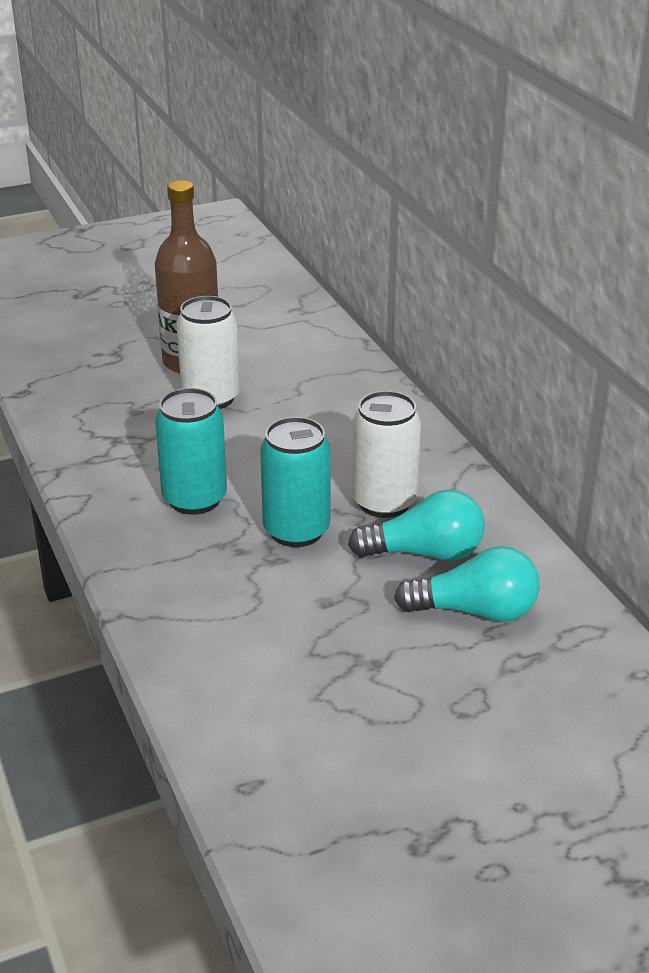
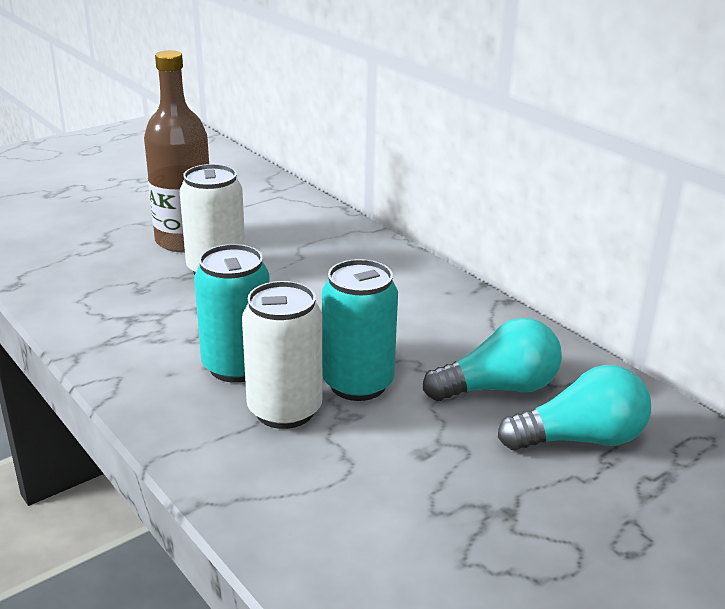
camera: 15 degrees left, 5 degrees down
(384, 502) = (432, 345): white can -> white can (285, 410)

